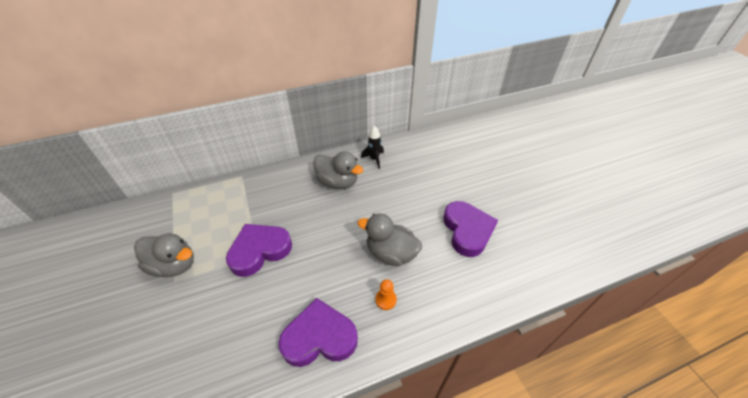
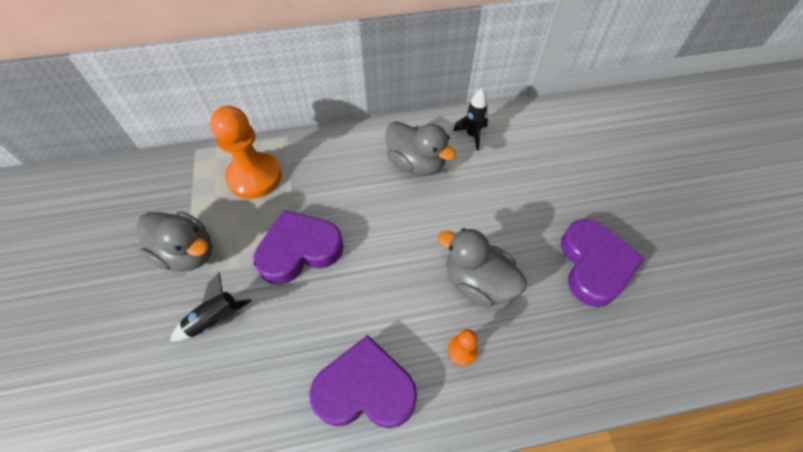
camera: 10 degrees right, 10 degrees up
(200, 308) = (215, 319): none -> black rocket
(220, 206) = (254, 177): none -> orange pawn

